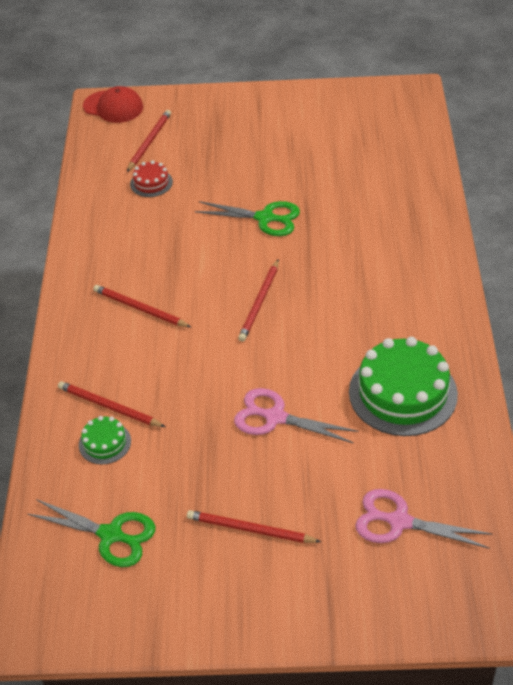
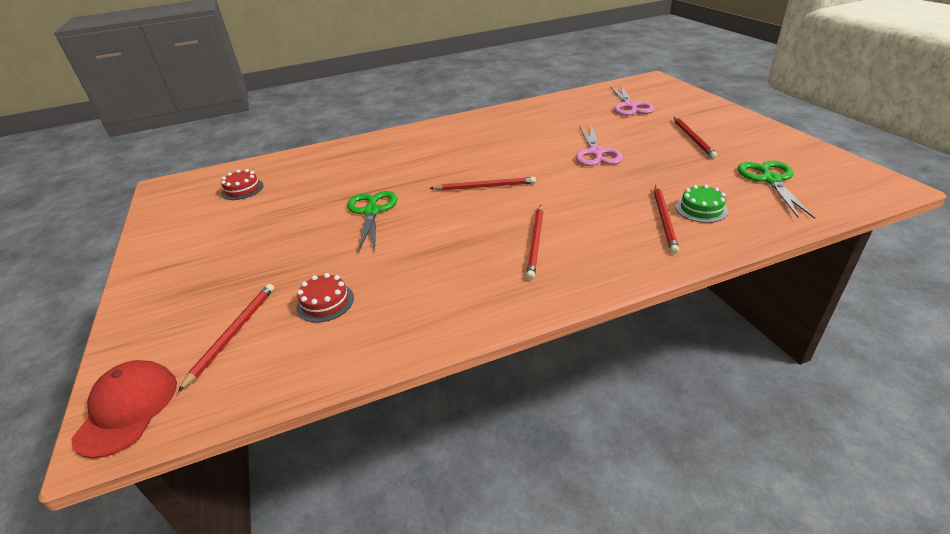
camera: 110 degrees left, 10 degrees down
(149, 142) = (233, 334): red pencil -> red pencil turned 105 degrees clockwise
(370, 139) = (242, 189): none -> red cake
(403, 393) = (534, 123): green cake -> none

